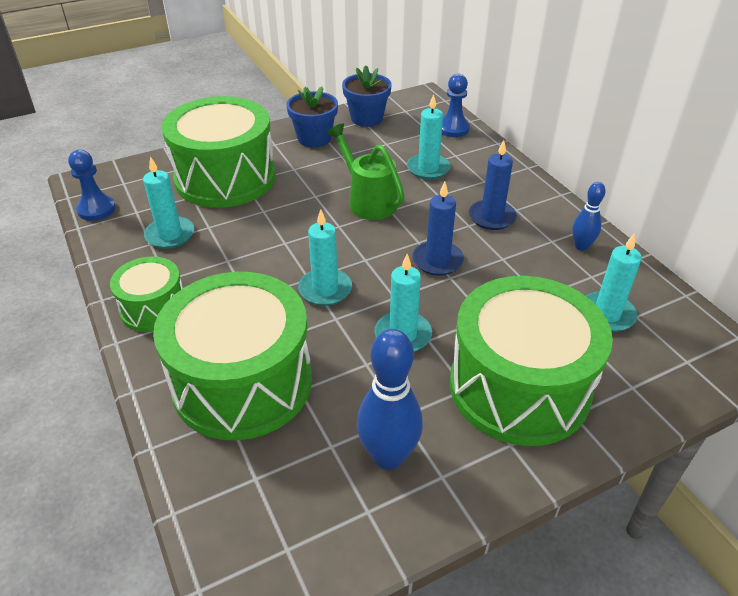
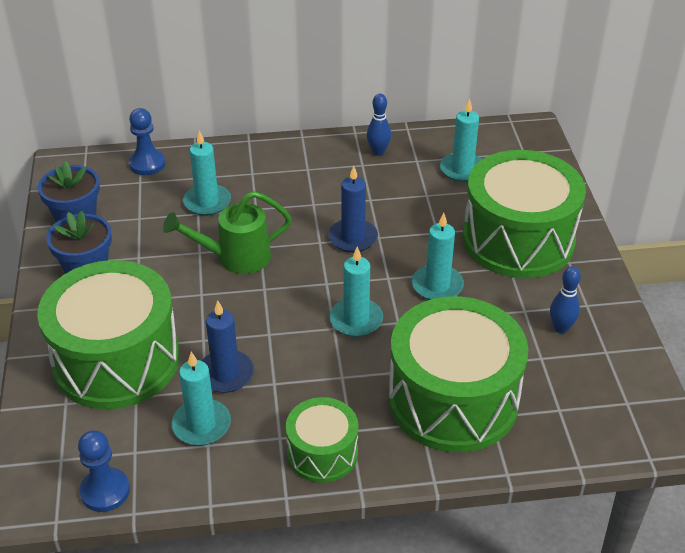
camera: 70 degrees left, 0 degrees up
(388, 456) = (561, 328): blue bowling pin -> blue bowling pin, size x0.58
(491, 217) = (310, 187): blue candle -> blue candle (226, 374)

